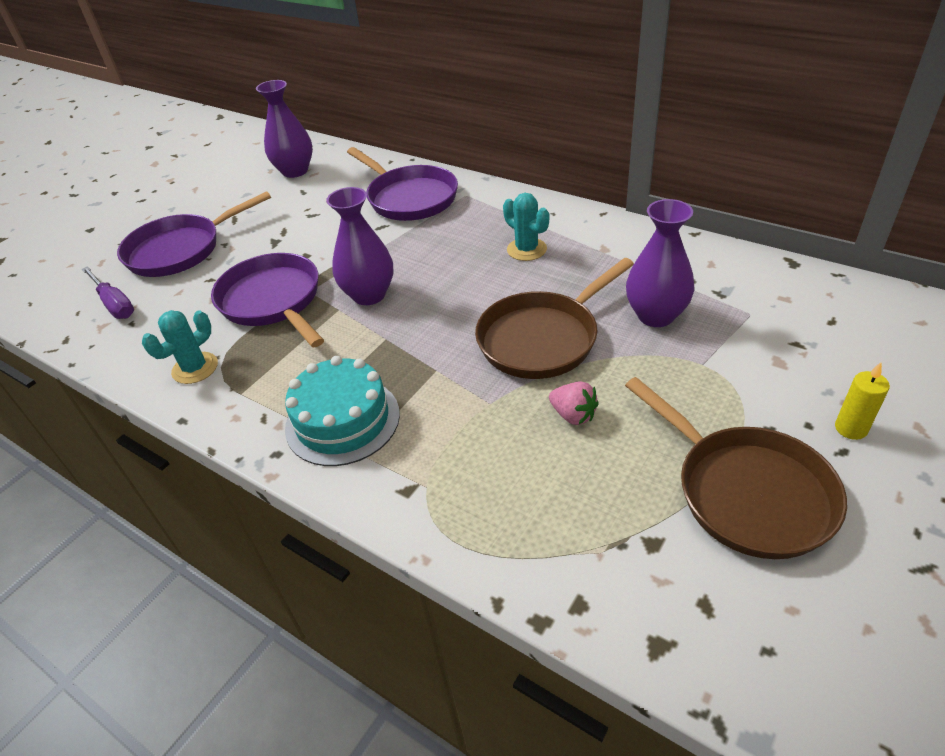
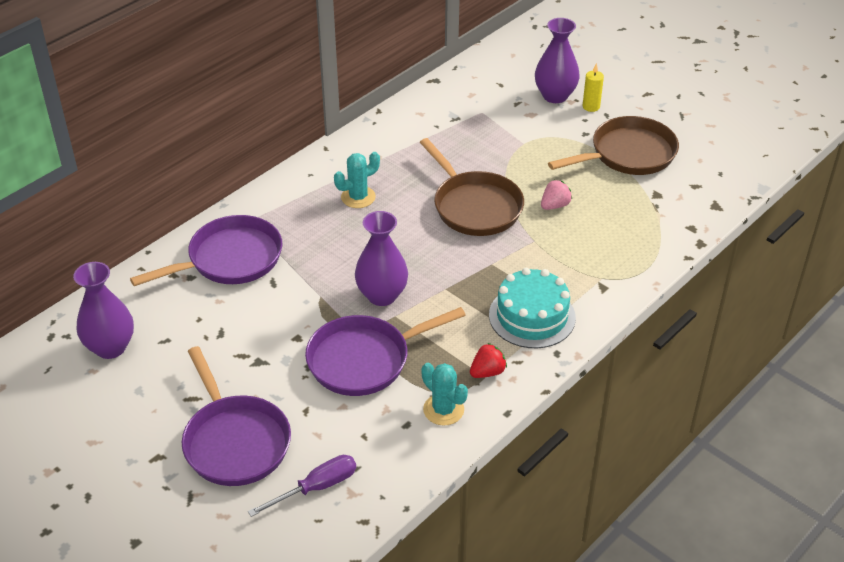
camera: 85 degrees left, 0 degrees up
(248, 394) = (487, 372): none -> red strawberry
(656, 315) = (468, 151): purple vase -> purple vase (555, 96)

